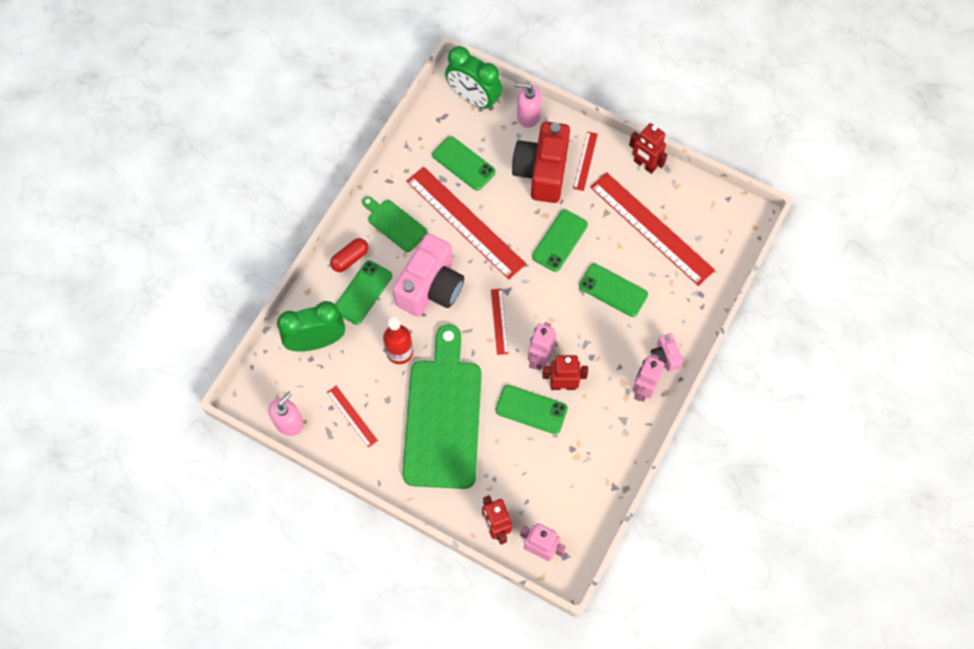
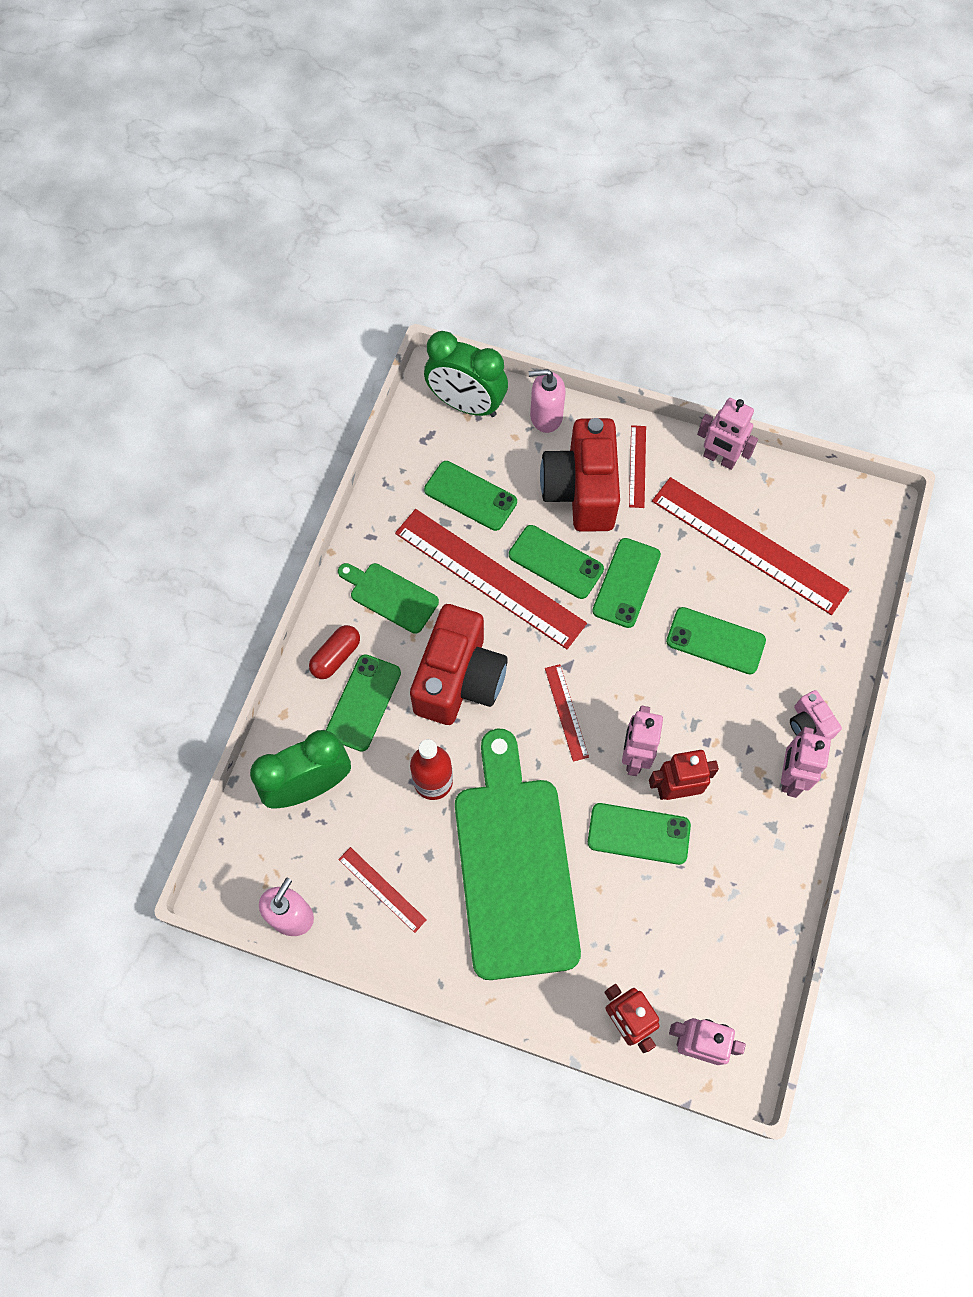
camera: 10 degrees left, 0 degrees up
(430, 287) = (459, 679): pink camera -> red camera
(513, 218) = (555, 562): none -> green phone
(644, 165) = (719, 459): red robot -> pink robot

